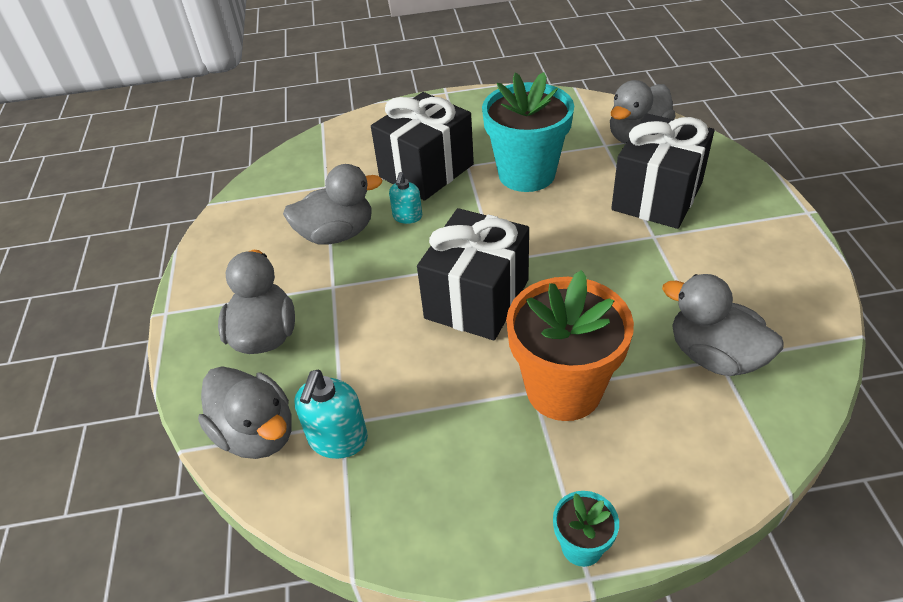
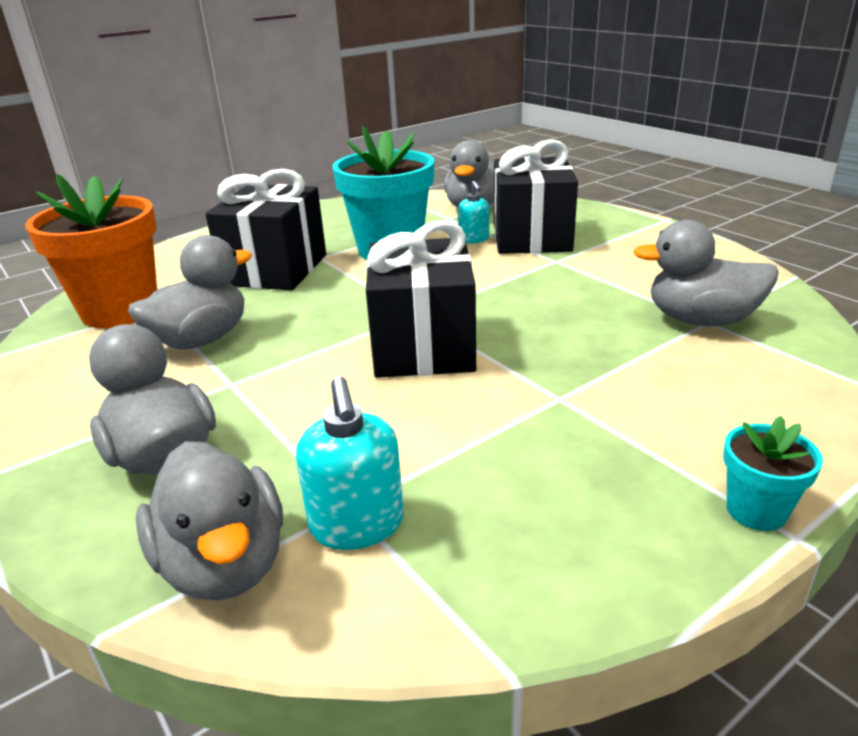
camera: 30 degrees left, 15 degrees down
(257, 433) = (225, 564): grey duck -> grey duck turned 45 degrees clockwise
(407, 217) = (282, 306): turquoise soap dispenser -> turquoise soap dispenser (474, 239)
(563, 389) = (589, 386): orange flower pot -> orange flower pot (120, 311)

